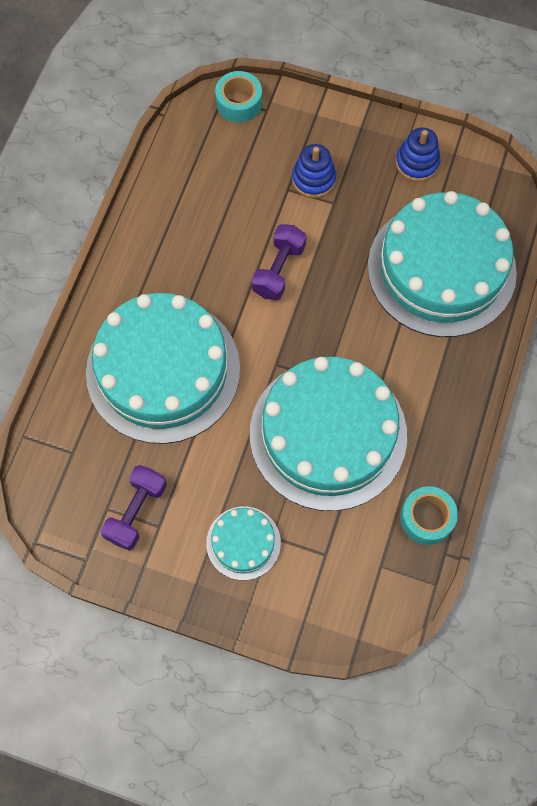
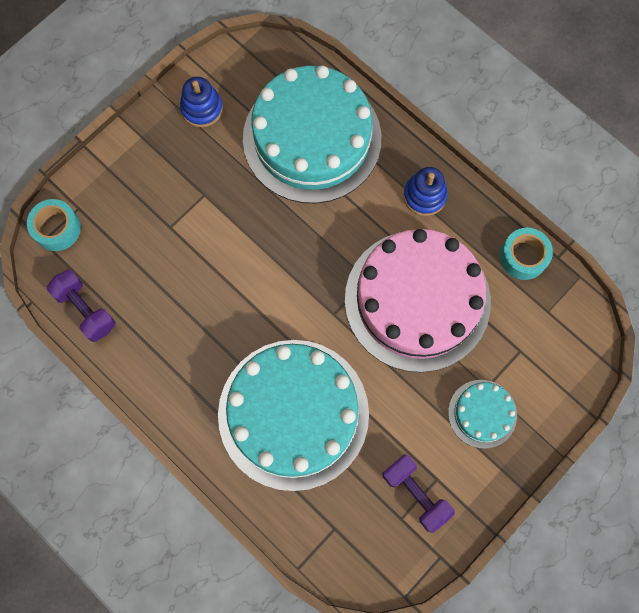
camera: 65 degrees left, 5 degrees up
(279, 270) = (246, 271): purple dumbbell -> purple dumbbell (86, 310)
(313, 179) = (171, 200): blue stacking toy -> blue stacking toy (424, 196)
(328, 434) = (417, 300): turquoise cake -> pink cake

